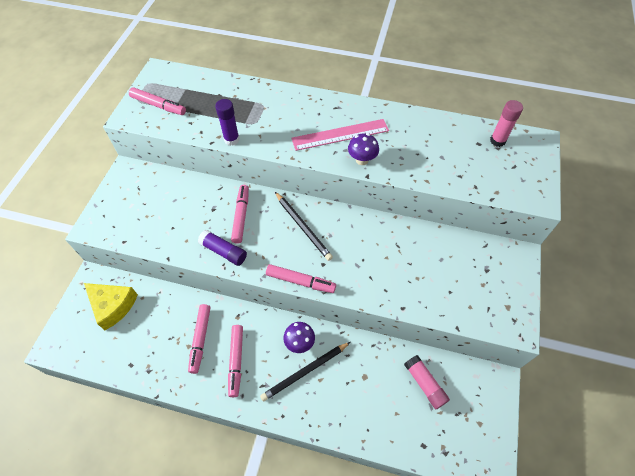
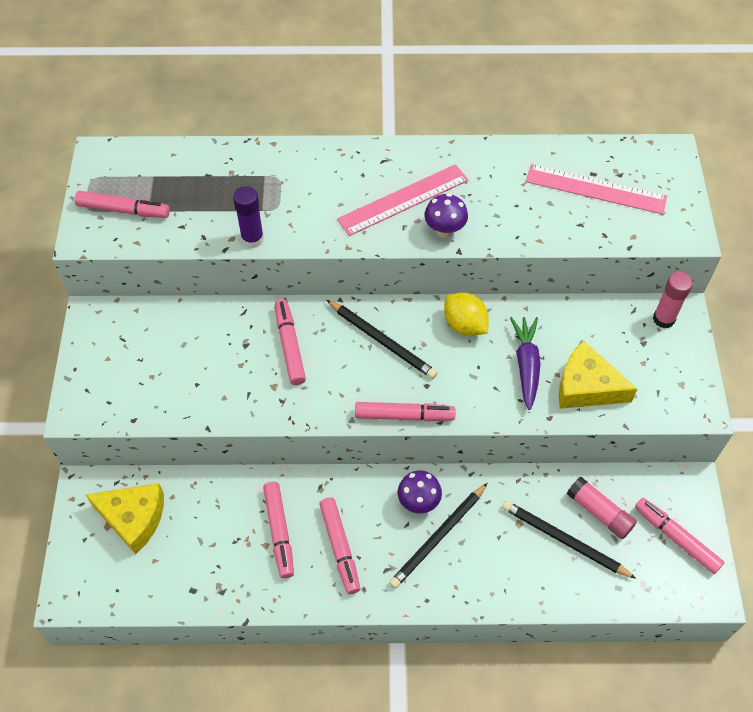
camera: 15 degrees left, 0 degrees up
(223, 251) = (283, 400): purple glue stick -> none
(362, 229) = (464, 325): none -> yellow lemon
(393, 398) = (564, 540): none -> black pencil
(397, 266) = (526, 365): none -> purple carrot
(436, 292) = (586, 387): none -> yellow cheese
(477, 154) = (595, 189): none -> pink ruler
(477, 419) = (676, 538): none -> pink marker
(497, 141) = (617, 164): pink glue stick -> pink glue stick (663, 319)

